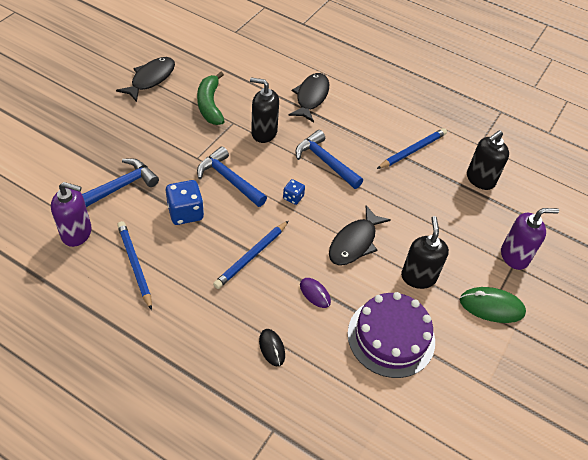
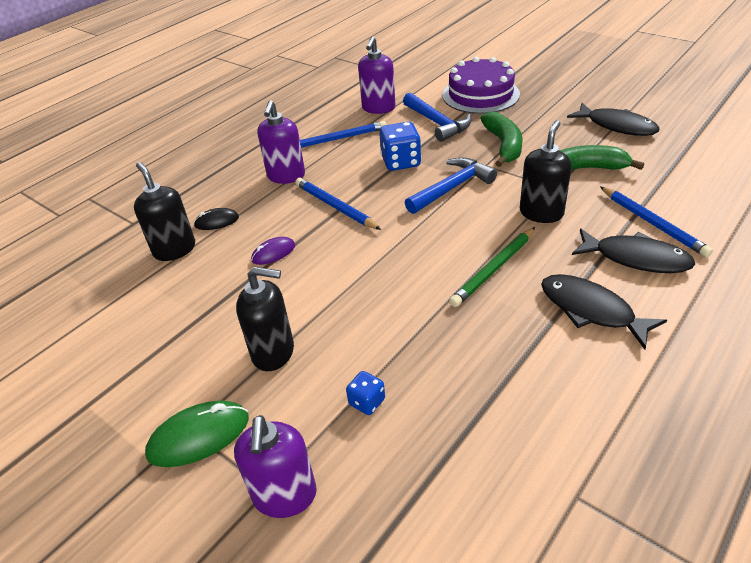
camera: 105 degrees right, 10 degrees down
(168, 145) = (503, 145): none -> green banana
(199, 301) = (286, 176): none -> purple soap dispenser
(293, 197) = (423, 238): blue dice -> blue dice (367, 402)
(325, 162) = (493, 269): blue hammer -> green pencil
(354, 242) = (343, 291): black fish -> black fish (591, 310)
(391, 337) = (193, 314): purple cake -> purple cake (480, 94)
(413, 150) = (536, 377): blue pencil -> blue pencil (652, 224)
(480, 179) = (472, 477): black soap dispenser -> black soap dispenser (174, 249)
(491, 306) = (199, 436): green mouse -> green mouse turned 45 degrees clockwise

